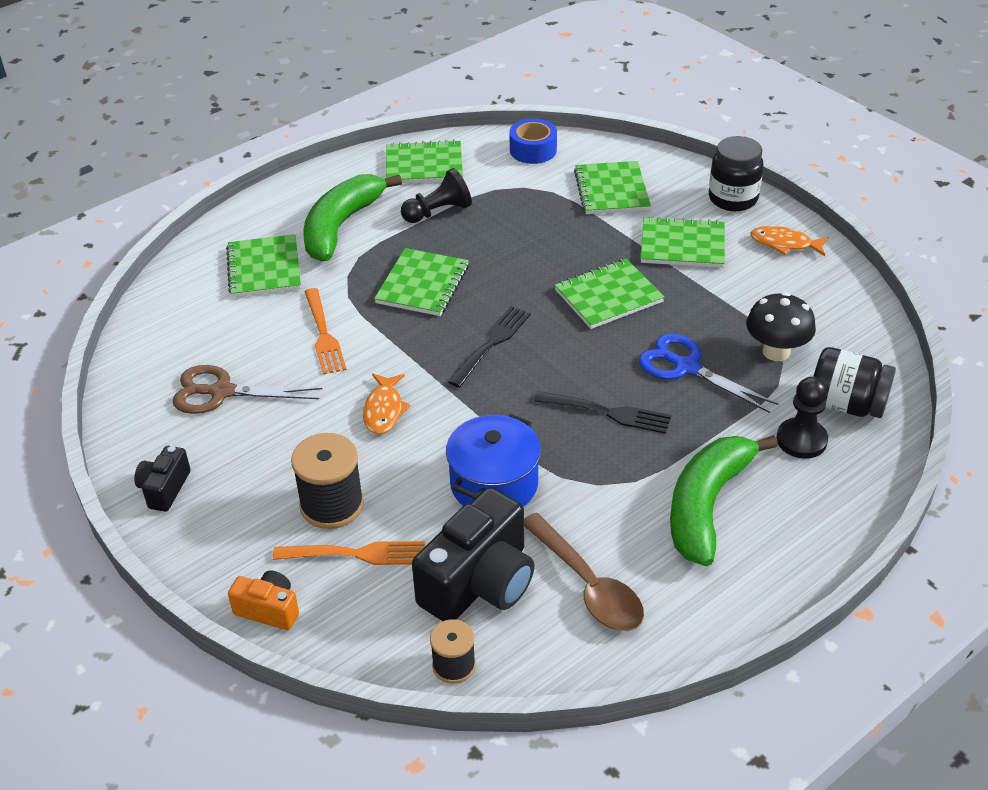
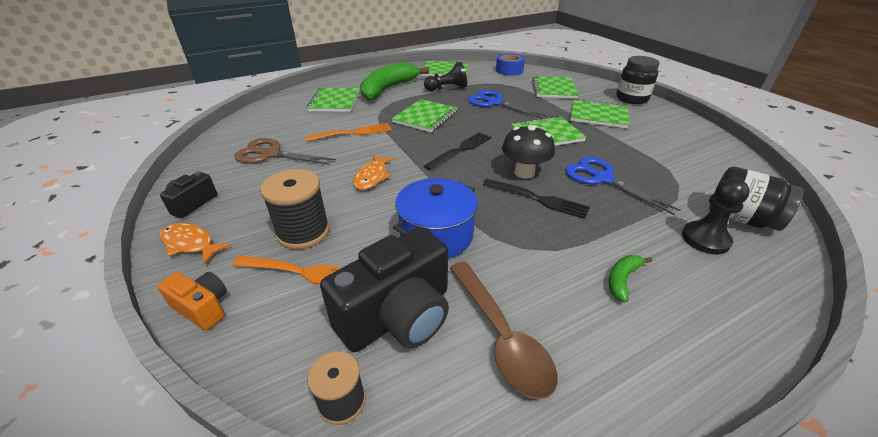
camera: 10 degrees right, 5 degrees down
(323, 334) = (352, 133): orange fork -> orange fork turned 105 degrees counterclockwise
(522, 237) = (494, 103): none -> blue scissors
(707, 505) = (622, 279): green banana -> green banana, size x0.43
(776, 351) = (672, 177): black mushroom -> black mushroom (524, 172)
(784, 244) = (670, 121): orange fish -> orange fish (190, 244)

